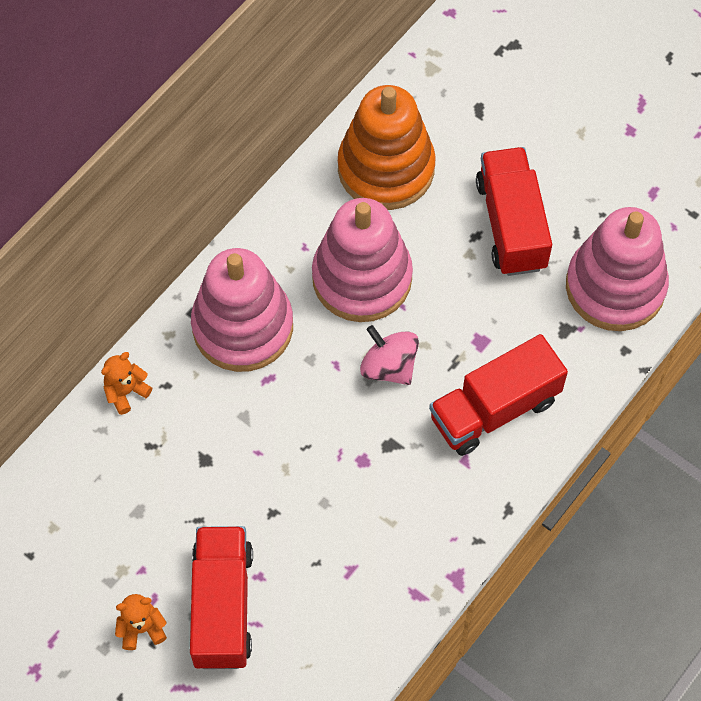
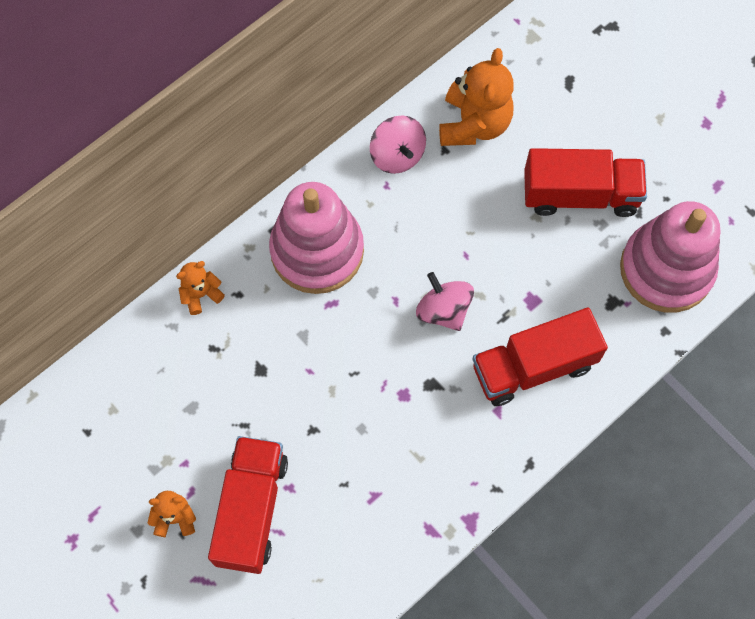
camera: 10 degrees right, 5 degrees up
(310, 213) = (397, 155): none -> pink spinning top
(362, 278) = (433, 223): pink stacking toy -> none
(386, 168) = (474, 124): orange stacking toy -> orange teddy bear
(511, 224) = (580, 195): red truck -> red truck turned 90 degrees clockwise

